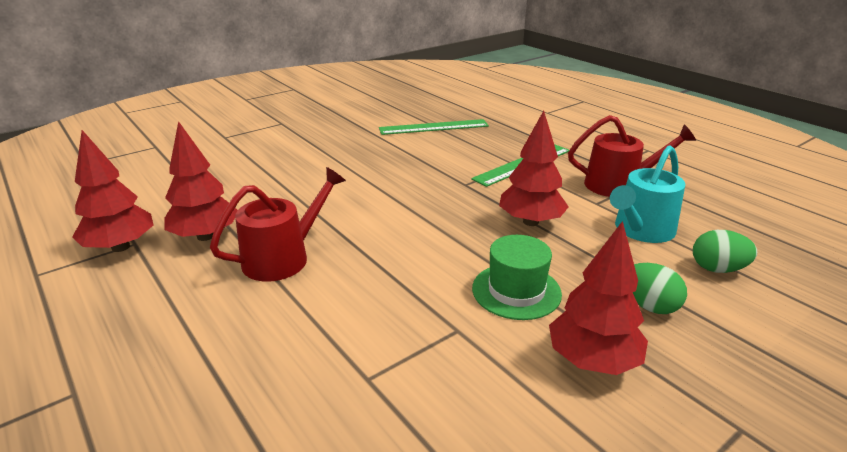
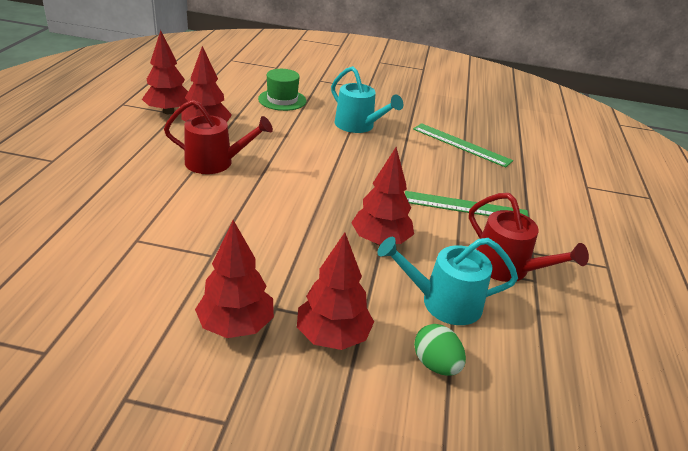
camera: 45 degrees right, 5 degrees up
(337, 154) = (358, 126): none -> turquoise watering can
(516, 291) = (280, 265): green hat -> green hat (282, 100)
(649, 306) = (333, 336): green egg -> red tree

